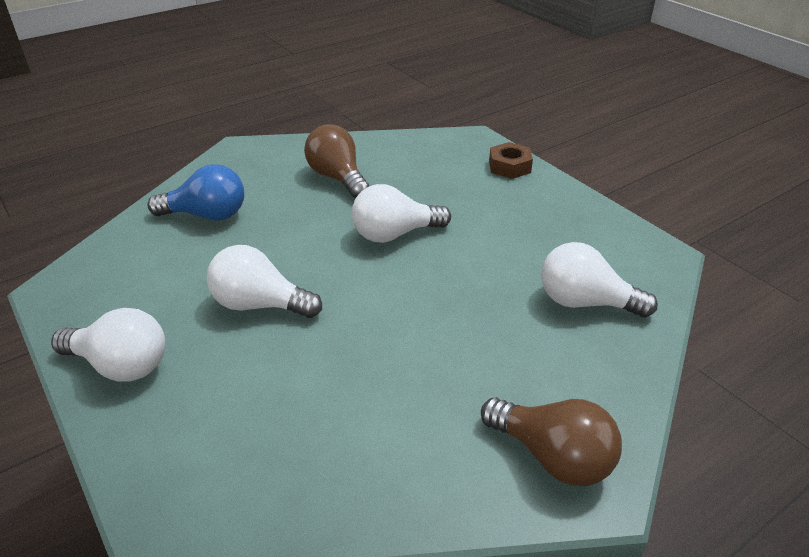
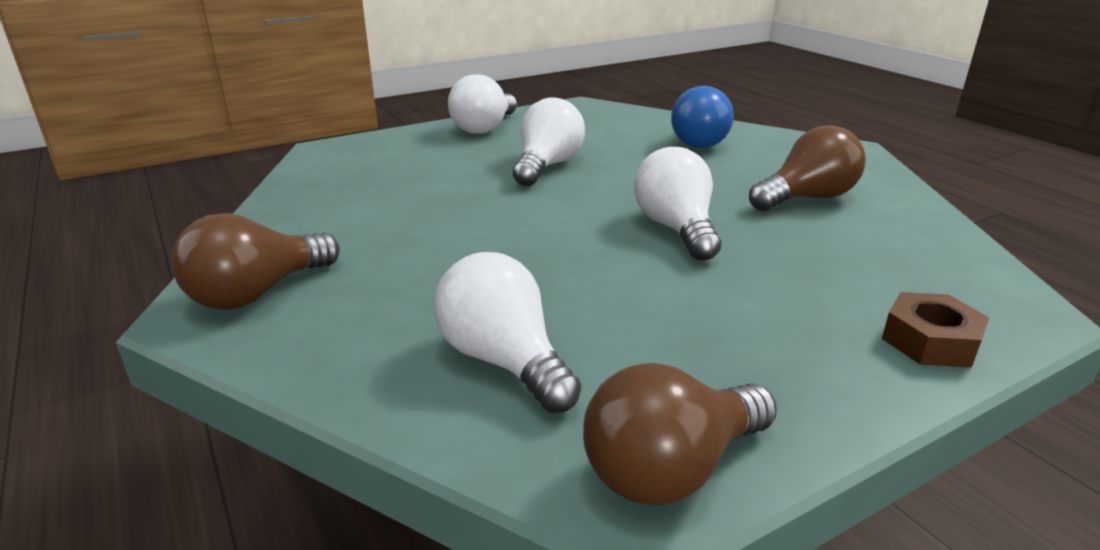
camera: 95 degrees right, 10 degrees down
(585, 302) = (504, 361): white light bulb -> white light bulb turned 60 degrees counterclockwise
(640, 245) = (671, 469): none -> brown light bulb

